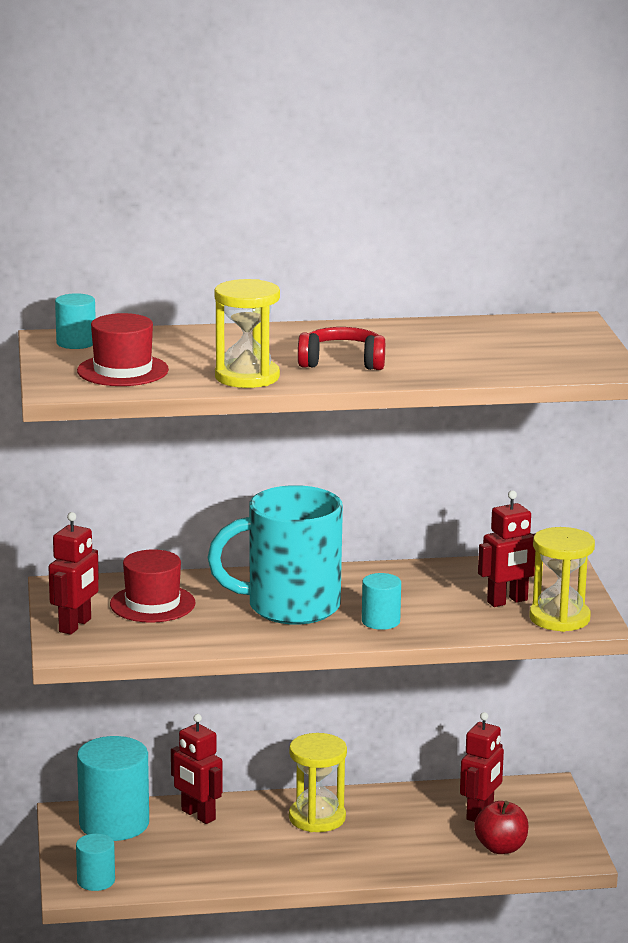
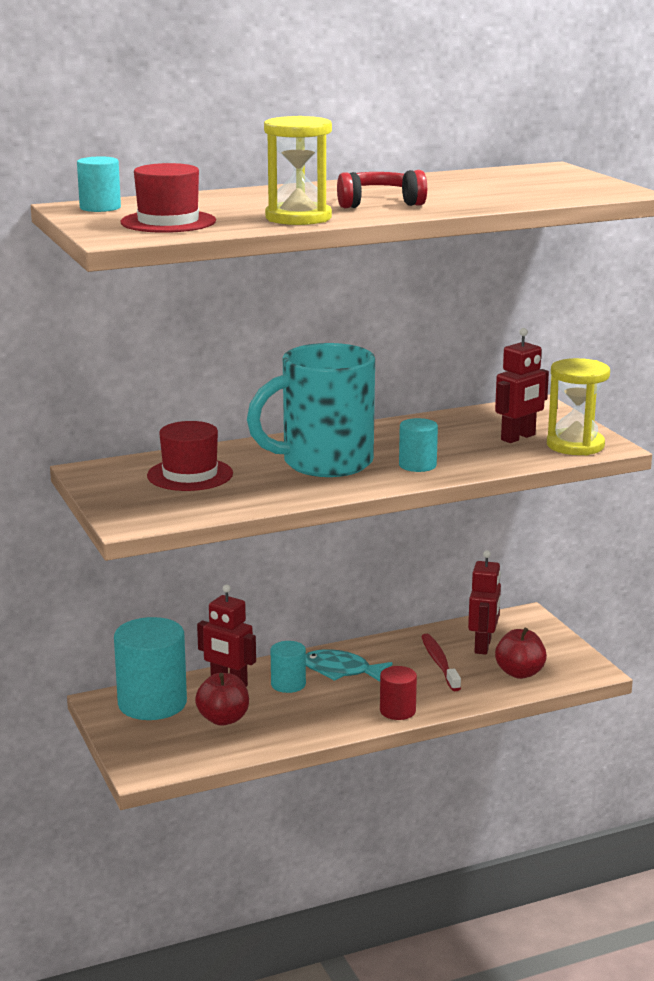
camera: 15 degrees left, 0 degrees up
(75, 625) = (125, 501): red robot -> none
(96, 881) = (161, 759): turquoise cylinder -> turquoise cylinder (288, 684)
(175, 850) = (223, 719): none -> red apple
(317, 818) = (340, 671): yellow hourglass -> turquoise fish
(351, 868) = (397, 711): none -> red cylinder
(423, 825) = (439, 663): none -> red toothbrush

